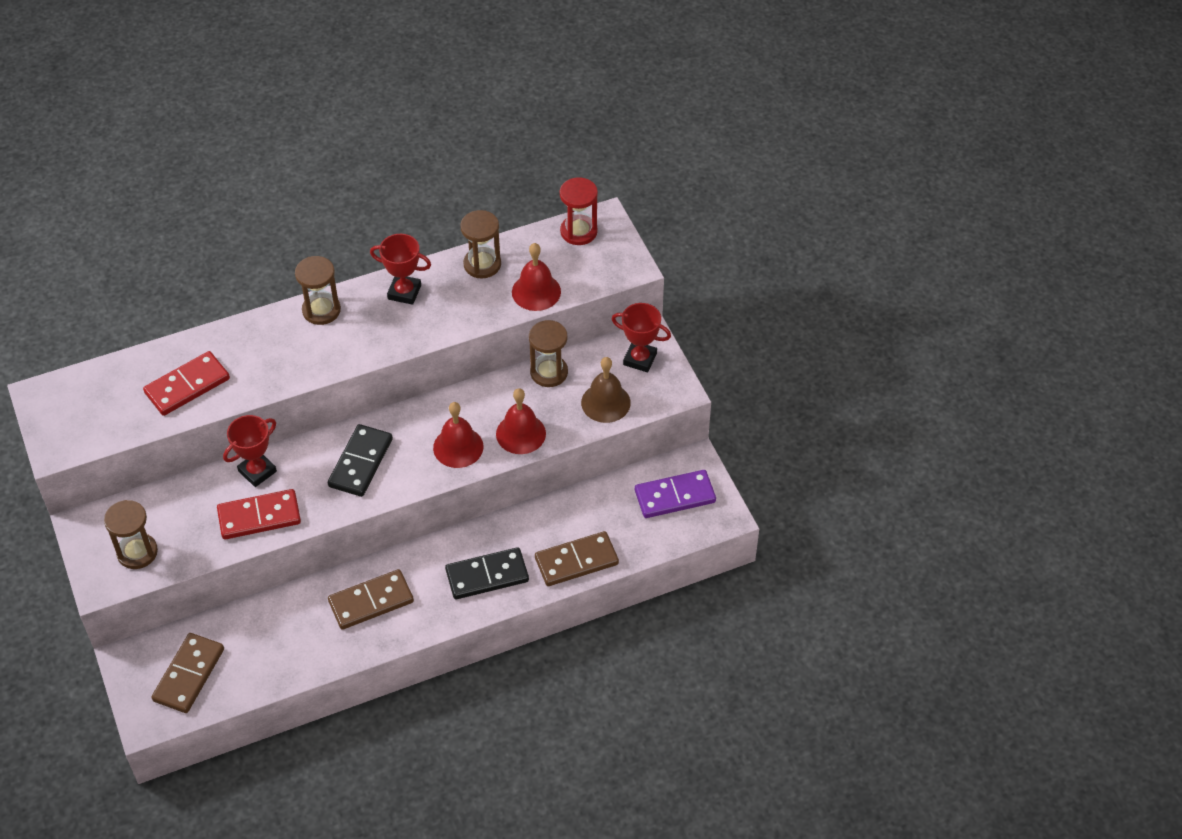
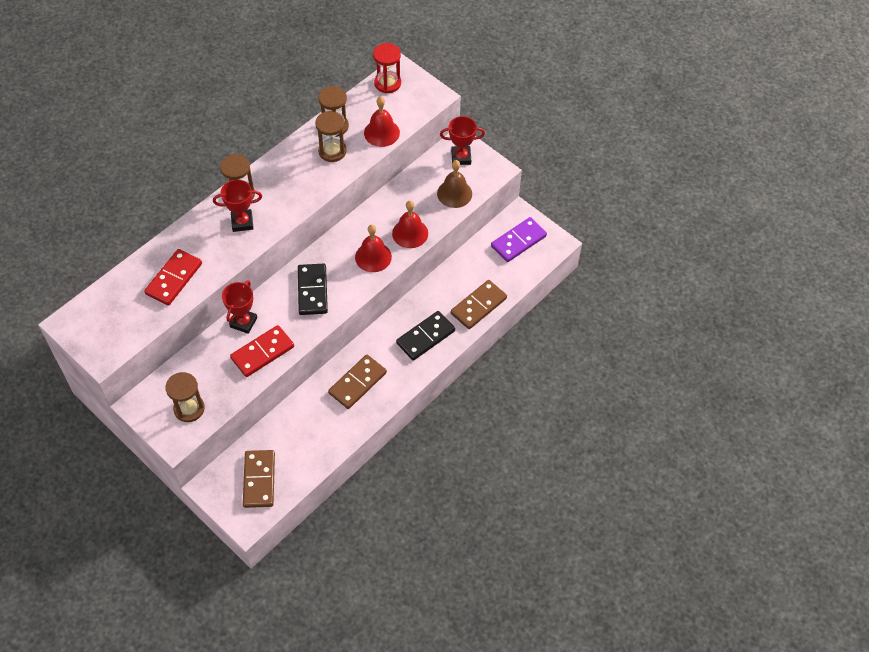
camera: 25 degrees left, 5 degrees up
(404, 292) = (291, 162): red trophy -> red trophy (242, 222)
(549, 372) = (406, 186): brown hourglass -> brown hourglass (332, 151)

